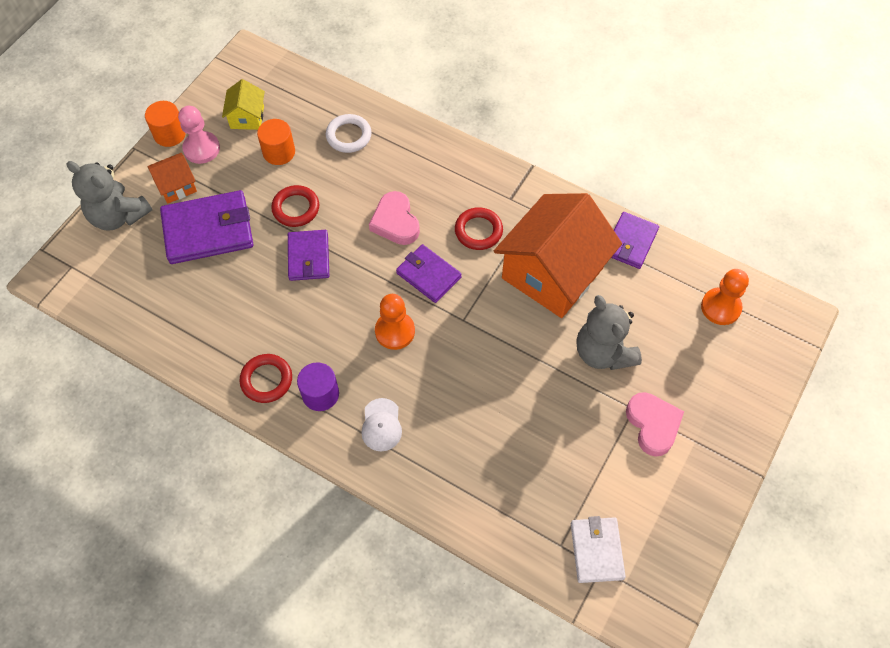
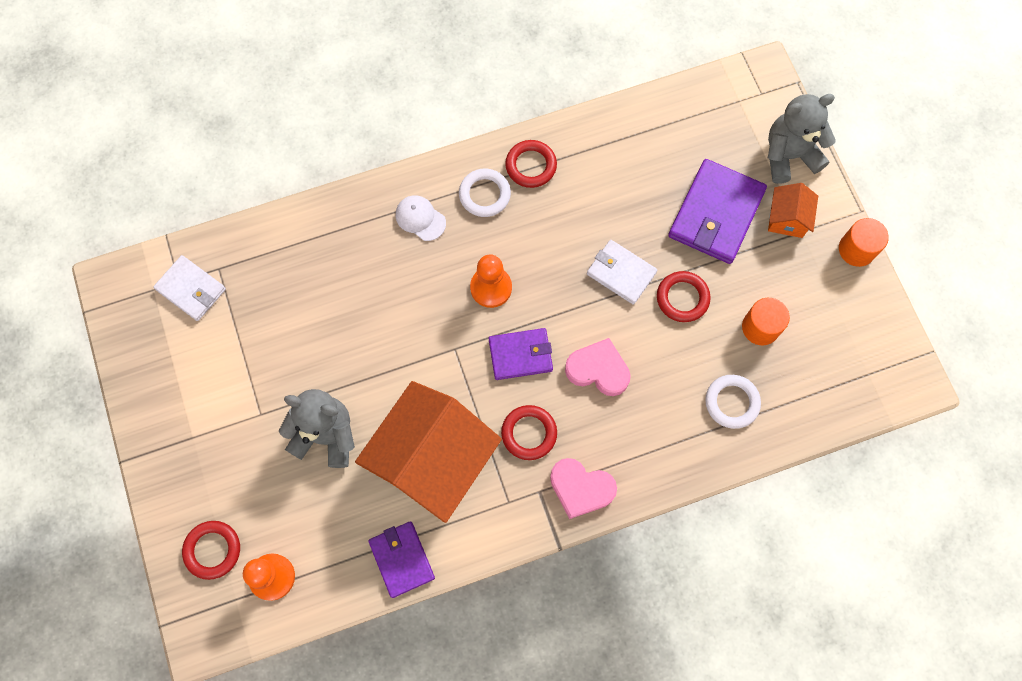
camera: 130 degrees right, 10 degrees up
(201, 149) = (817, 265): pink pawn -> none
(247, 117) = (827, 328): yellow house -> none
(308, 257) = (621, 273): purple wallet -> white wallet
(320, 394) = (484, 194): purple cylinder -> white ring
(552, 273) = (432, 460): orange house -> orange house turned 45 degrees clockwise
(653, 425) = (234, 417): pink heart -> pink heart (581, 488)
(745, 358) = (212, 550): none -> red ring

